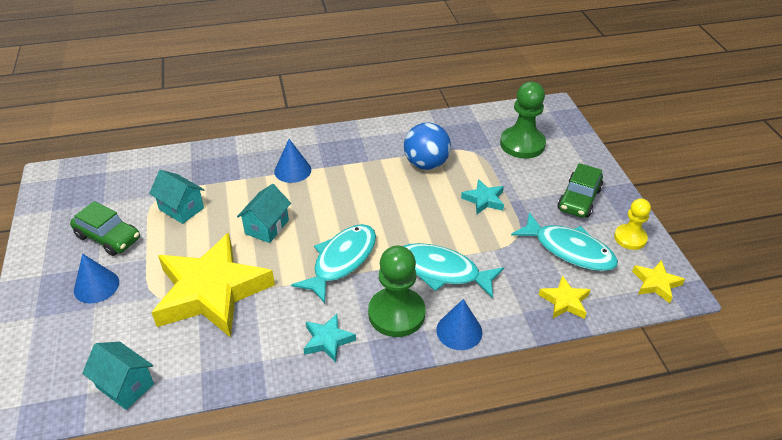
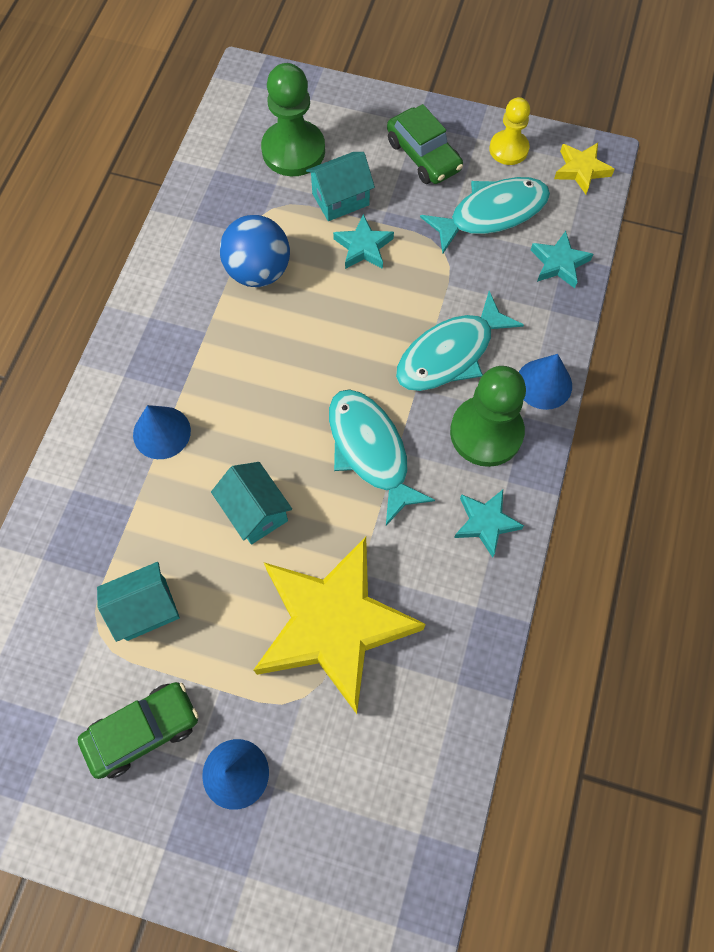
camera: 60 degrees left, 25 degrees up
(125, 386) = (433, 782): turquoise house -> turquoise house (340, 199)
(564, 301) = (559, 263): yellow star -> turquoise star

